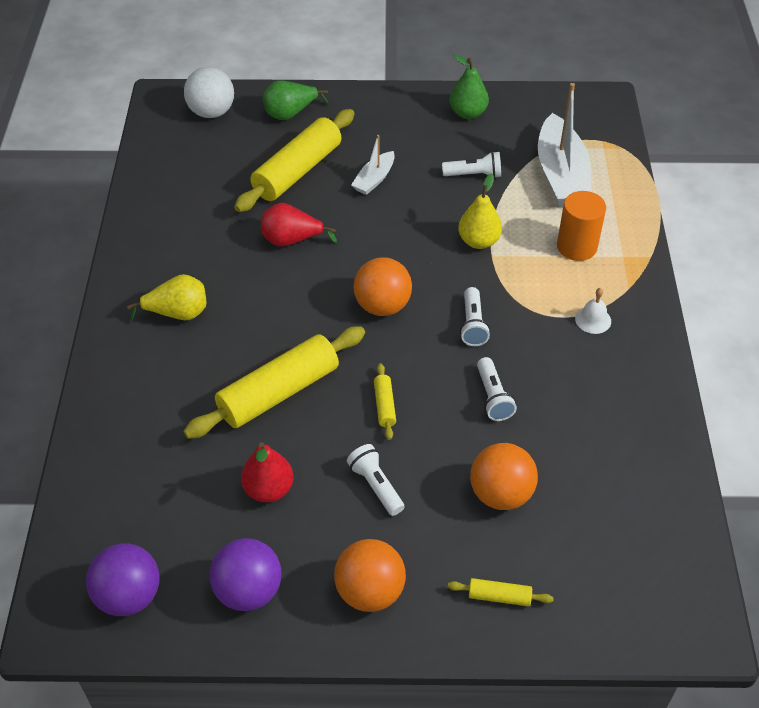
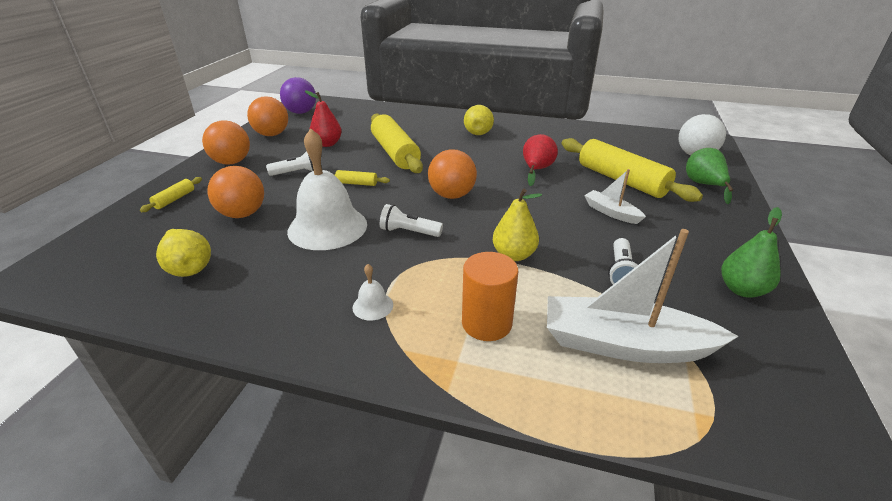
camera: 105 degrees right, 15 degrees down
(248, 591) = (272, 134): purple ball -> orange ball
(493, 397) = (327, 227): white flashlight -> white bell
(613, 487) = (188, 267): none -> yellow pear

